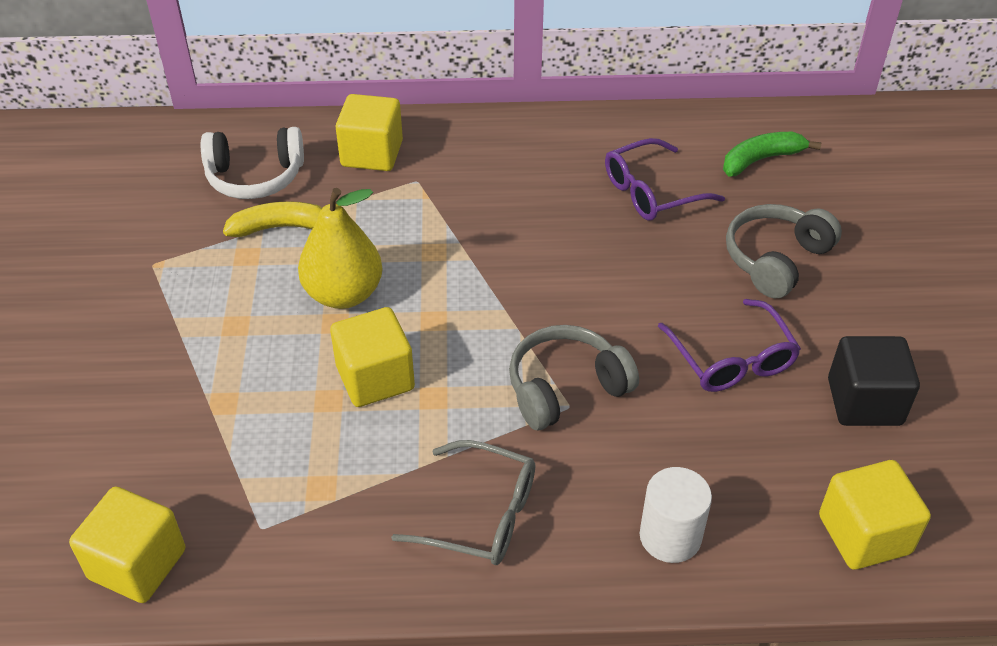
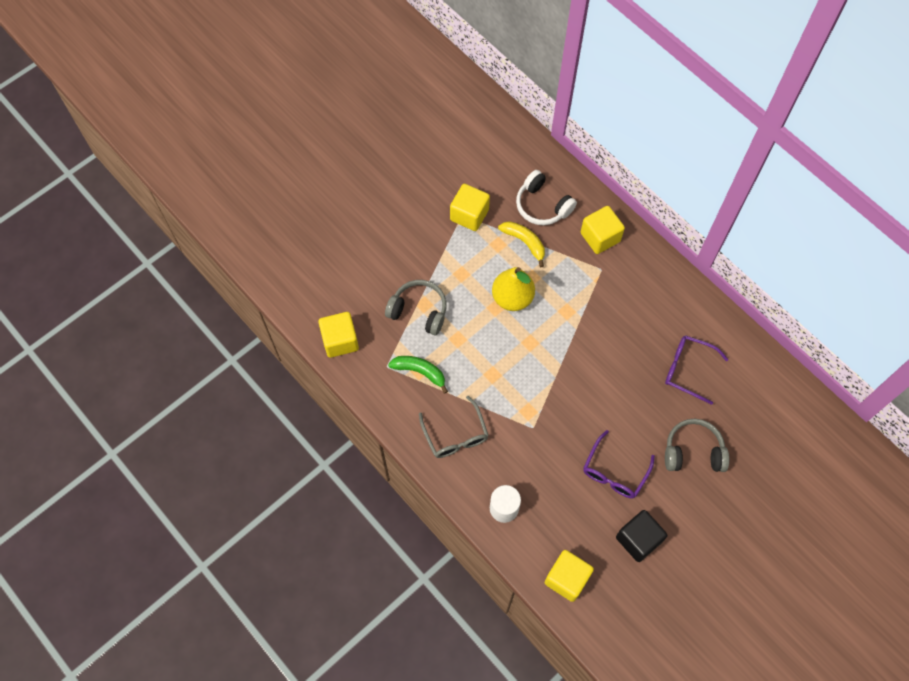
camera: 50 degrees right, 20 degrees up
(375, 378) = (482, 346): yellow cube -> yellow cube (469, 215)
(566, 388) = (541, 419): grey headphones -> grey headphones (419, 311)
(761, 160) = (758, 401): green banana -> green banana (420, 372)

